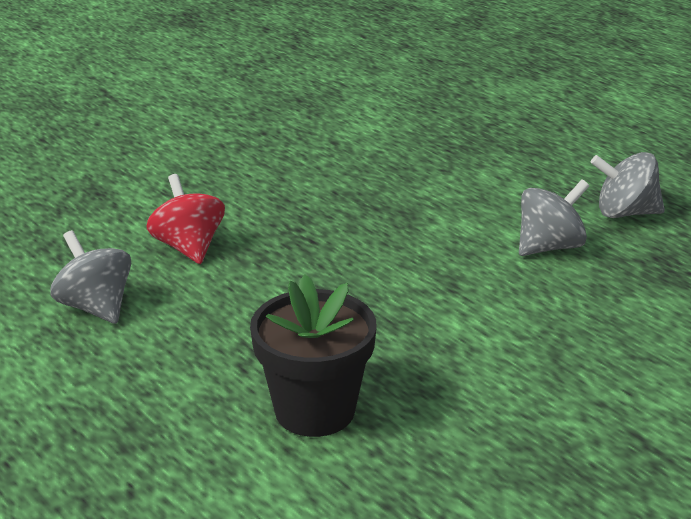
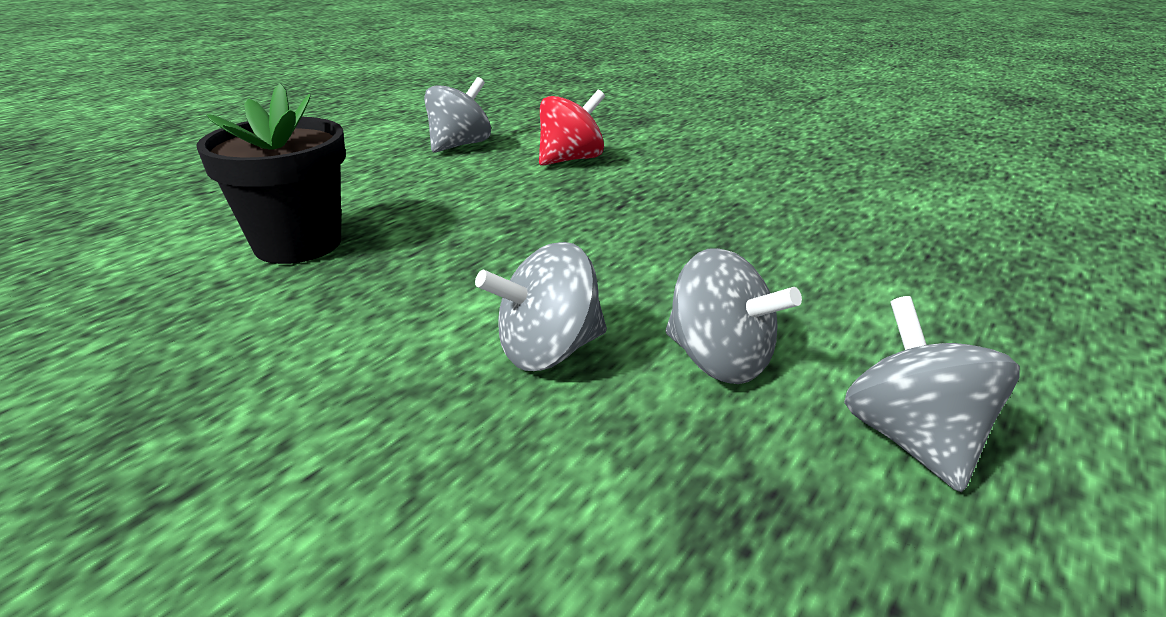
camera: 75 degrees right, 0 degrees up
(525, 301) = (548, 351): none -> grey spinning top

